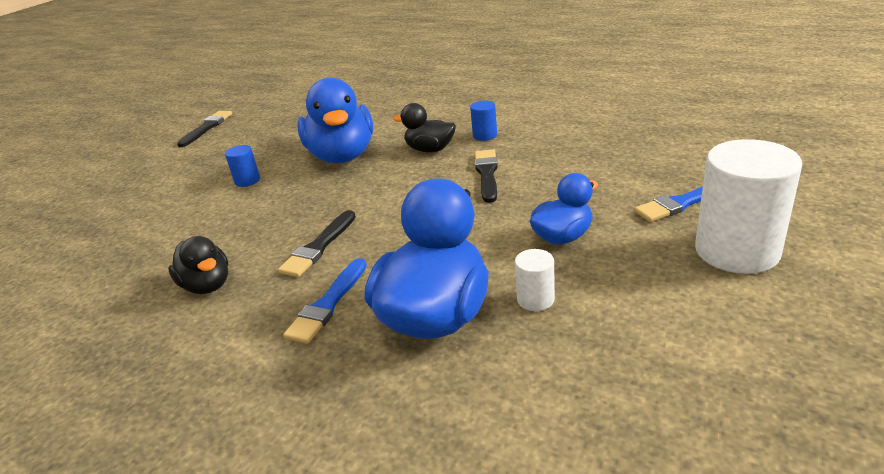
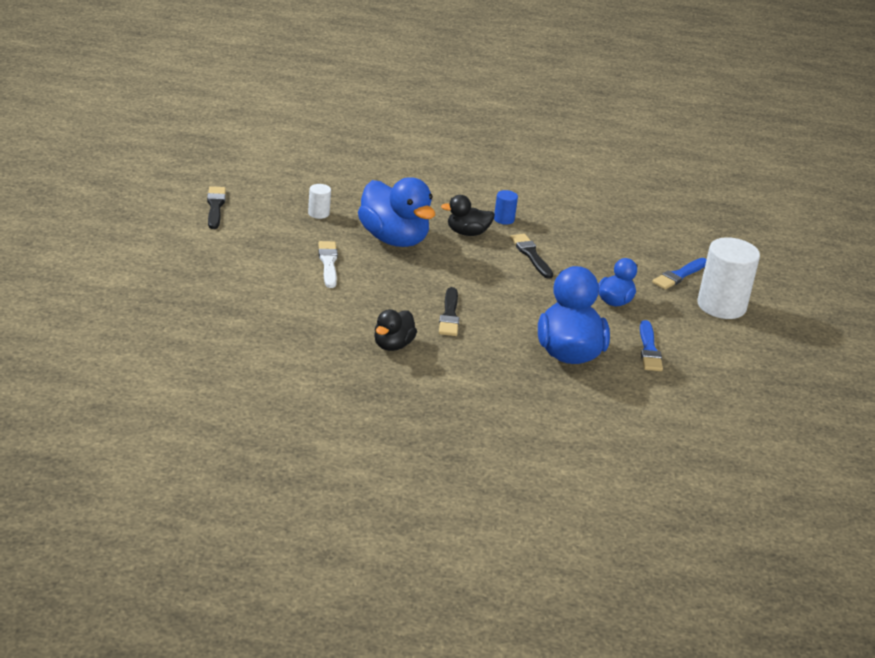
camera: 30 degrees left, 0 degrees up
(207, 285) = (392, 345): black duck -> black duck turned 90 degrees clockwise
(247, 180) = (328, 263): blue cylinder -> white brush
(328, 304) = (493, 351): blue brush -> blue brush (649, 349)
(535, 299) = (621, 340): white cylinder -> white cylinder (318, 213)

